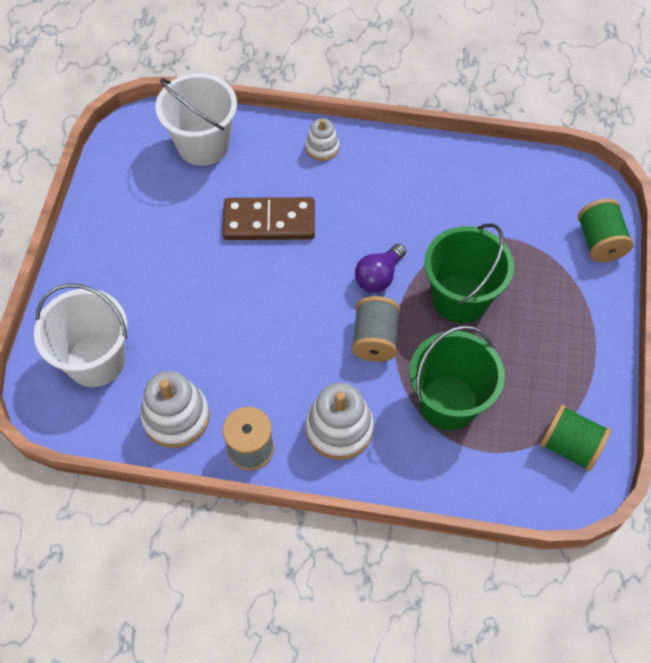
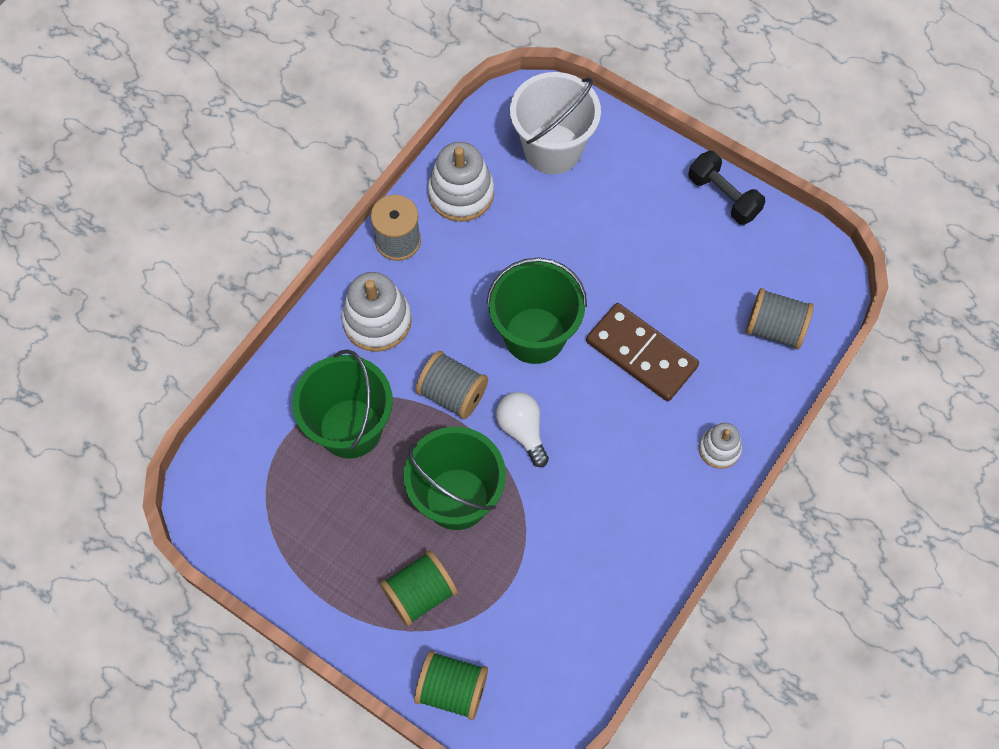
camera: 115 degrees right, 5 degrees up
(93, 215) = (723, 196): none -> black dumbbell
(203, 145) = (775, 328): white bucket -> grey spool
(269, 221) = (641, 354): brown domino -> brown domino turned 75 degrees counterclockwise
(291, 301) = (534, 335): none -> green bucket
(378, 276) = (522, 430): purple light bulb -> white light bulb
(570, 446) = (246, 517): green spool -> green spool (420, 594)

